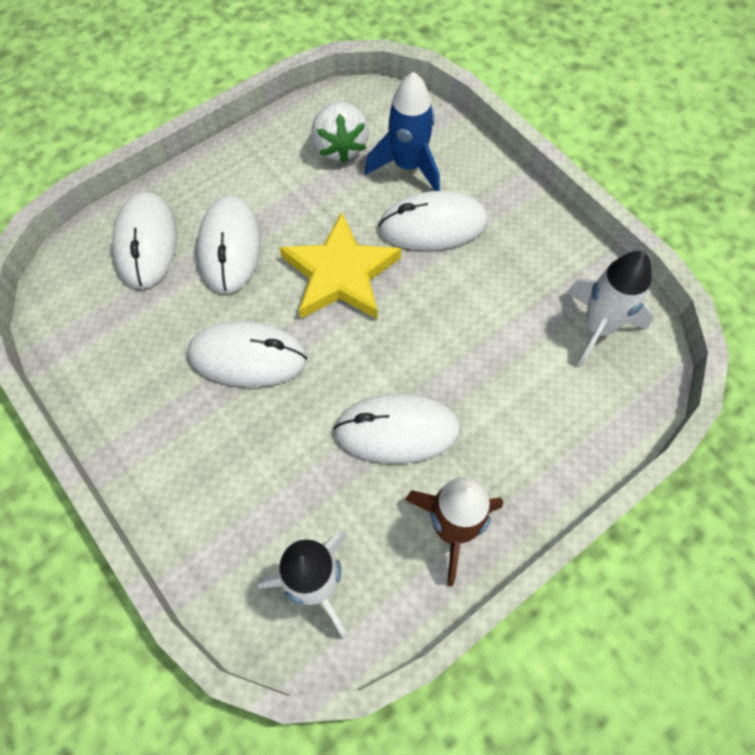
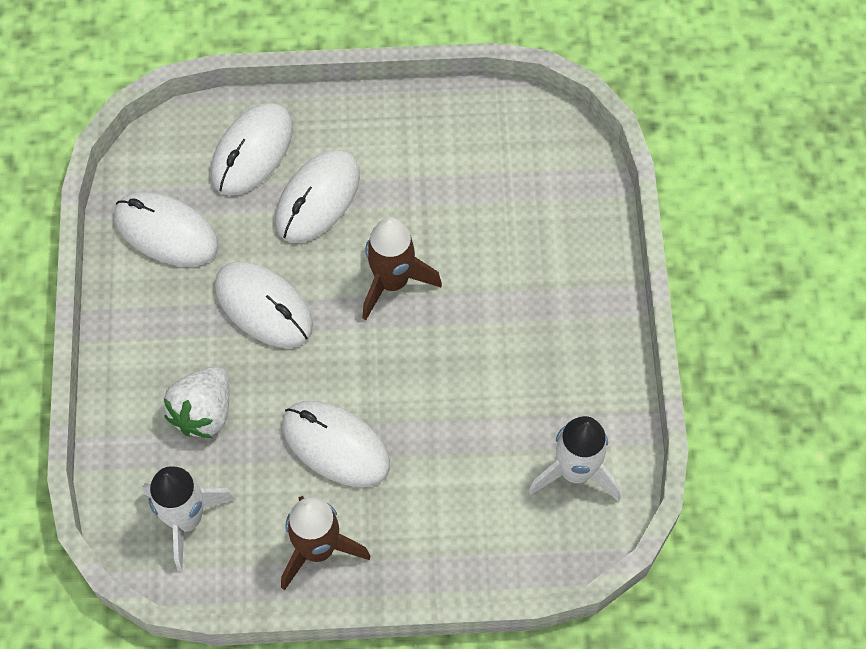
camera: 35 degrees right, 0 degrees up
(340, 146) = (485, 158): white strawberry -> white strawberry (203, 412)
(340, 274) = (392, 282): yellow star -> brown rocket
(408, 166) = (531, 216): blue rocket -> none
(433, 225) = (508, 287): white mouse -> white mouse (166, 232)

